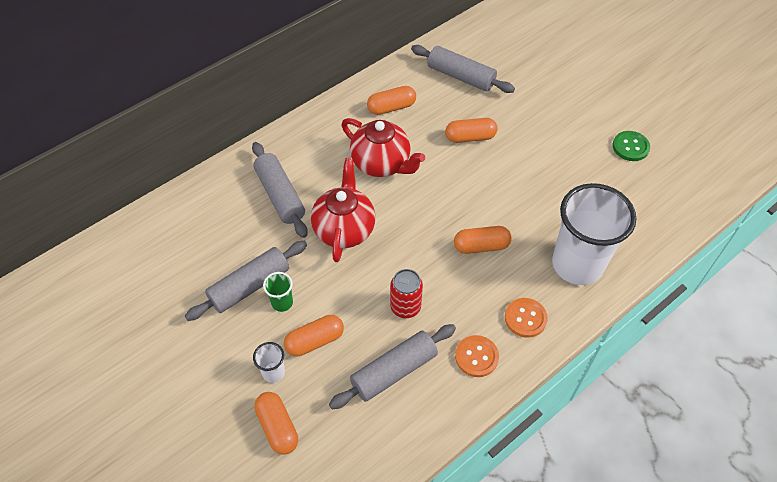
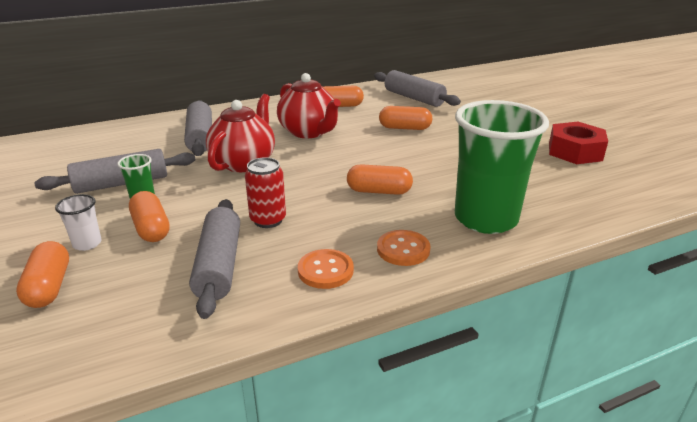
camera: 15 degrees right, 25 degrees down
(315, 341) = (151, 228): orange capsule -> orange capsule turned 75 degrees clockwise
(394, 371) = (219, 265): grey rolling pin -> grey rolling pin turned 75 degrees counterclockwise
(577, 264) = (485, 219): white cup -> green cup
(630, 147) = (575, 151): green button -> red nut

